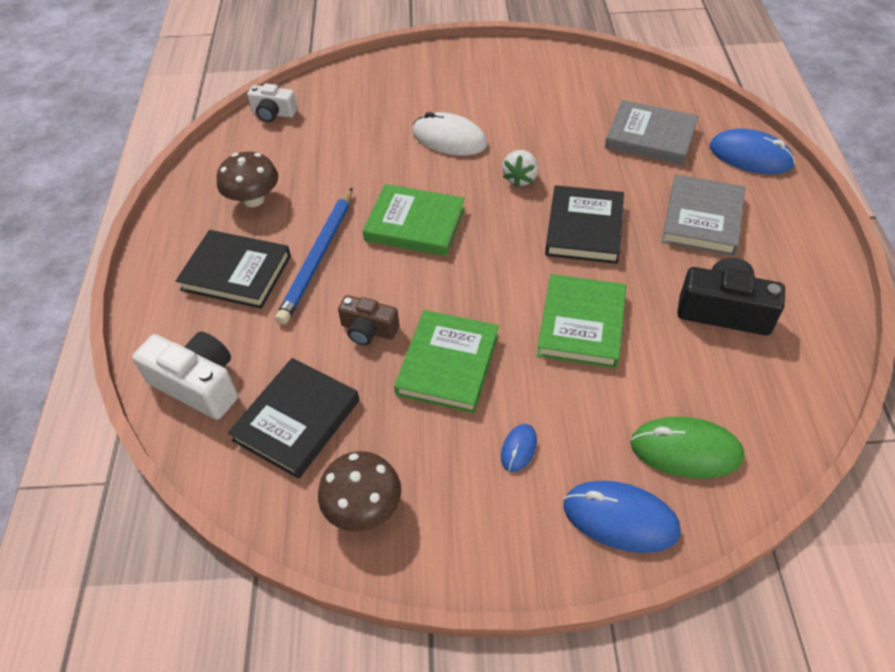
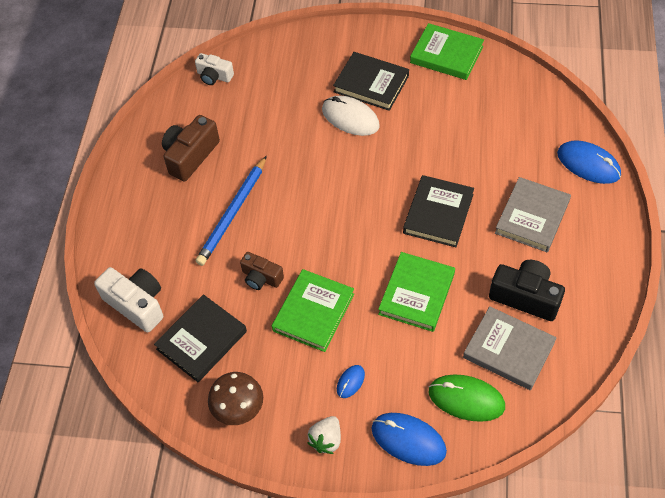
camera: 10 degrees right, 5 degrees up
(236, 273) = (171, 218): black book -> black book (371, 84)
(253, 199) = (190, 156): brown mushroom -> brown camera
(415, 224) = (309, 193): green book -> green book (446, 54)
(520, 178) = (399, 162): white strawberry -> white strawberry (326, 440)
(650, 137) = (512, 136): grey book -> grey book (508, 350)

